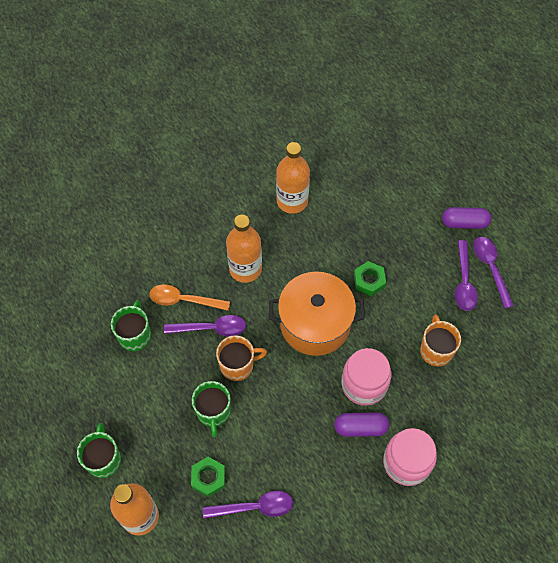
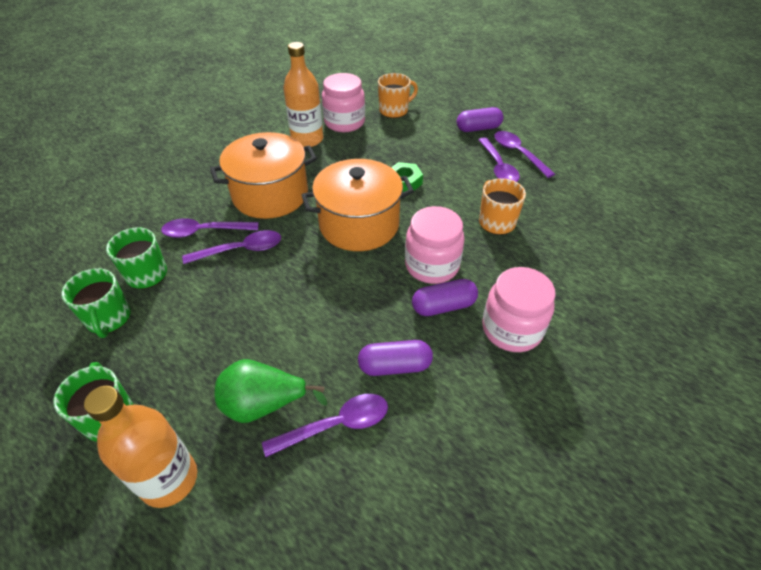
camera: 15 degrees left, 15 degrees down
(184, 300) = (205, 231): orange spoon -> purple spoon
(208, 478) = (264, 404): green nut -> green pear
(213, 412) = (258, 329): green mug -> green mug (109, 318)
(238, 365) = (279, 277): orange mug -> orange mug (394, 110)
(245, 269) = (270, 195): orange bottle -> orange pot
(307, 471) = (395, 366): none -> purple capsule
(333, 184) = (344, 122): none -> pink jar

